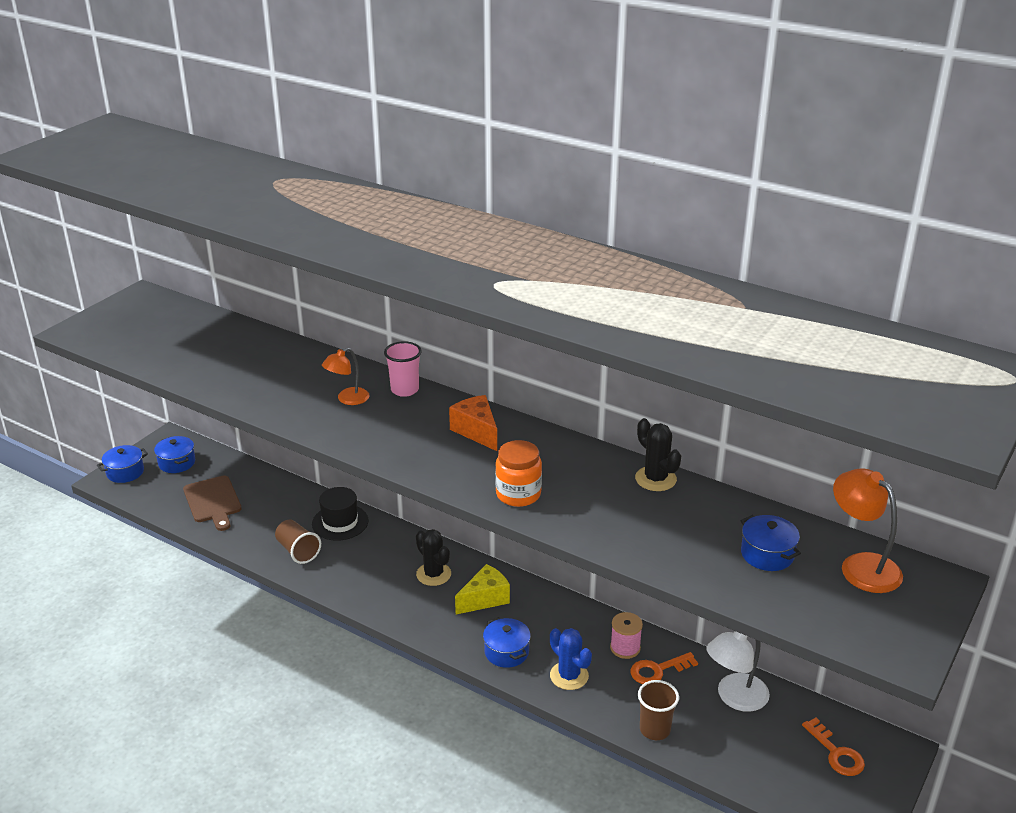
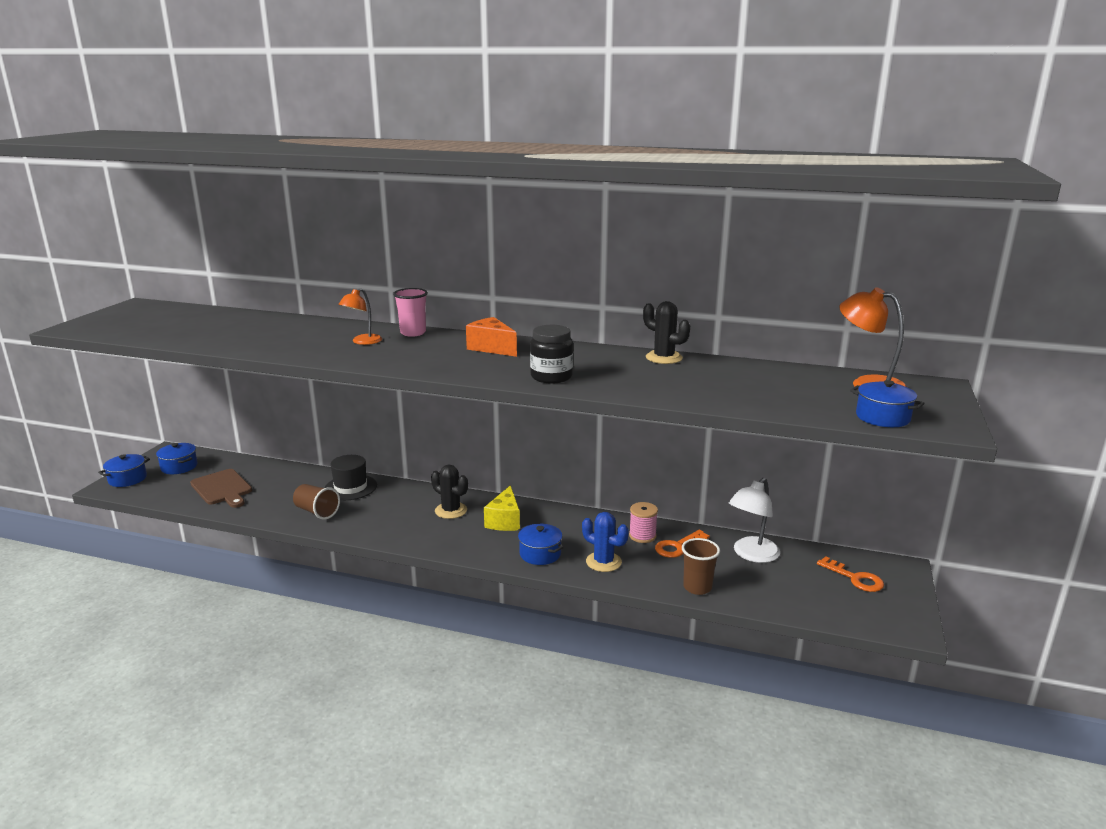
camera: 15 degrees left, 10 degrees down
(485, 599) = (504, 521): yellow cheese -> yellow cheese turned 150 degrees clockwise
(518, 494) = (551, 377): orange jar -> black jar
(767, 554) = (788, 386): blue pot -> blue pot (882, 417)

